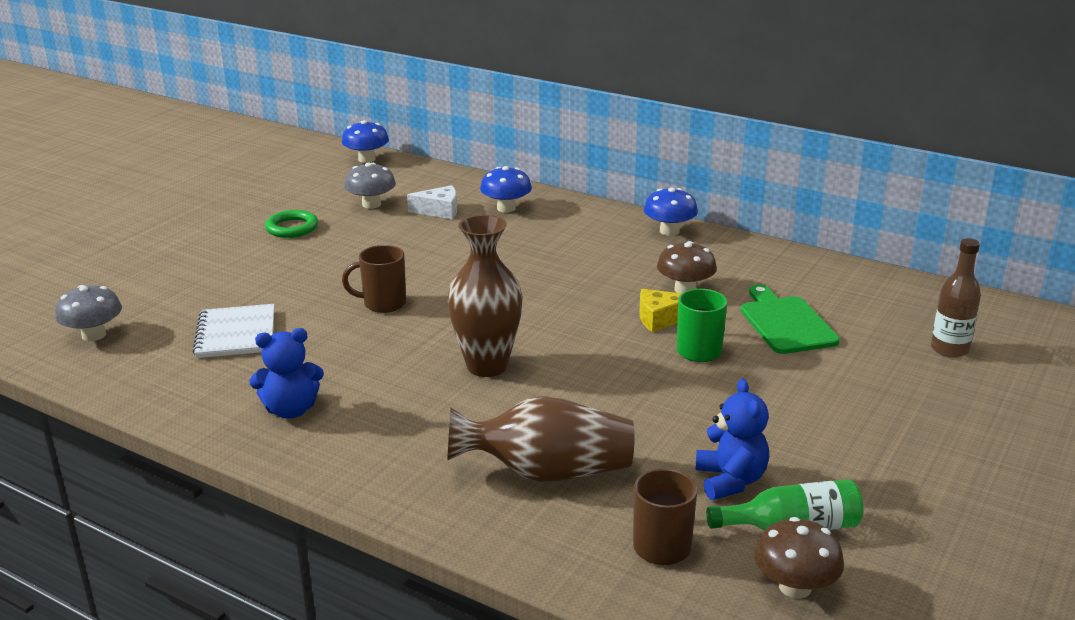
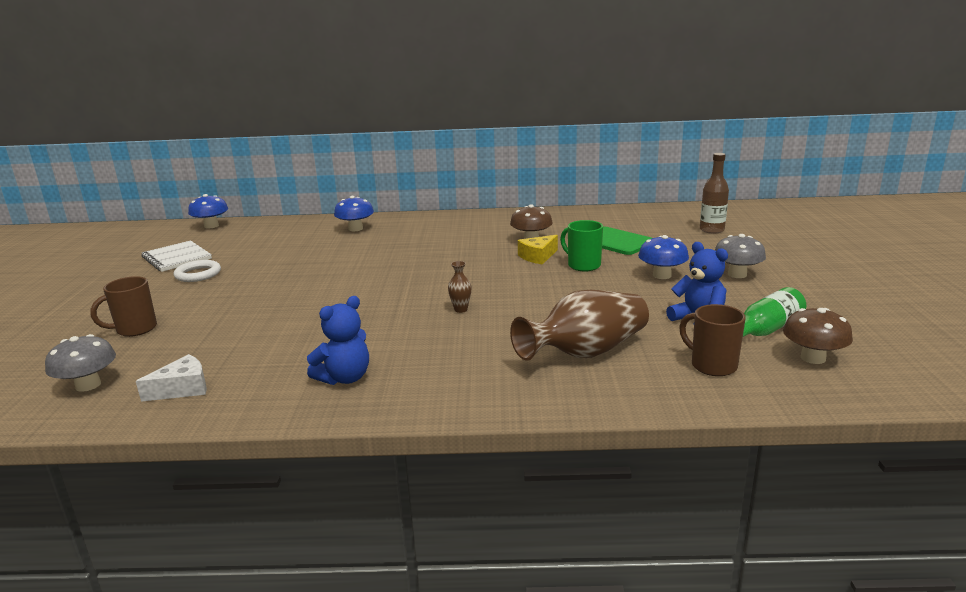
camera: 30 degrees left, 5 degrees down
(236, 334) = (231, 346): white notebook -> white notebook (177, 258)
(292, 228) = (198, 274): green ring -> white ring
(371, 204) = (249, 248): grey mushroom -> grey mushroom (737, 274)
(383, 304) = (334, 297): brown mug -> brown mug (135, 329)
(439, 211) = (308, 240): white cheese -> white cheese (182, 388)
(487, 366) = (460, 309): brown vase -> brown vase, size x0.40
(669, 231) = (480, 216): blue mushroom -> blue mushroom (662, 275)

